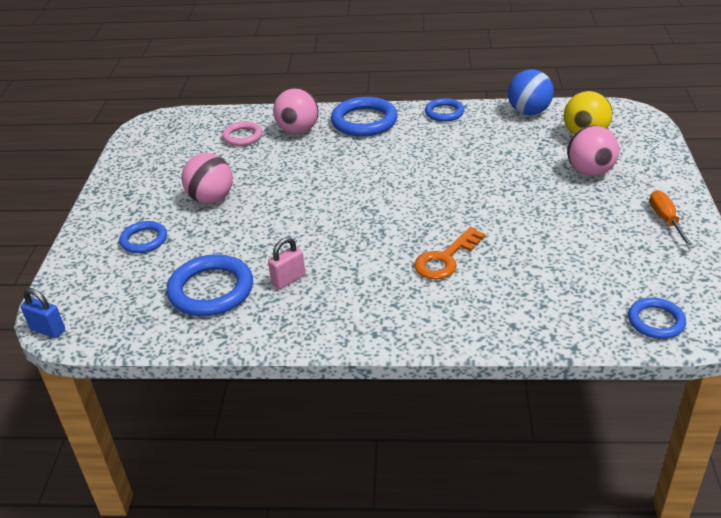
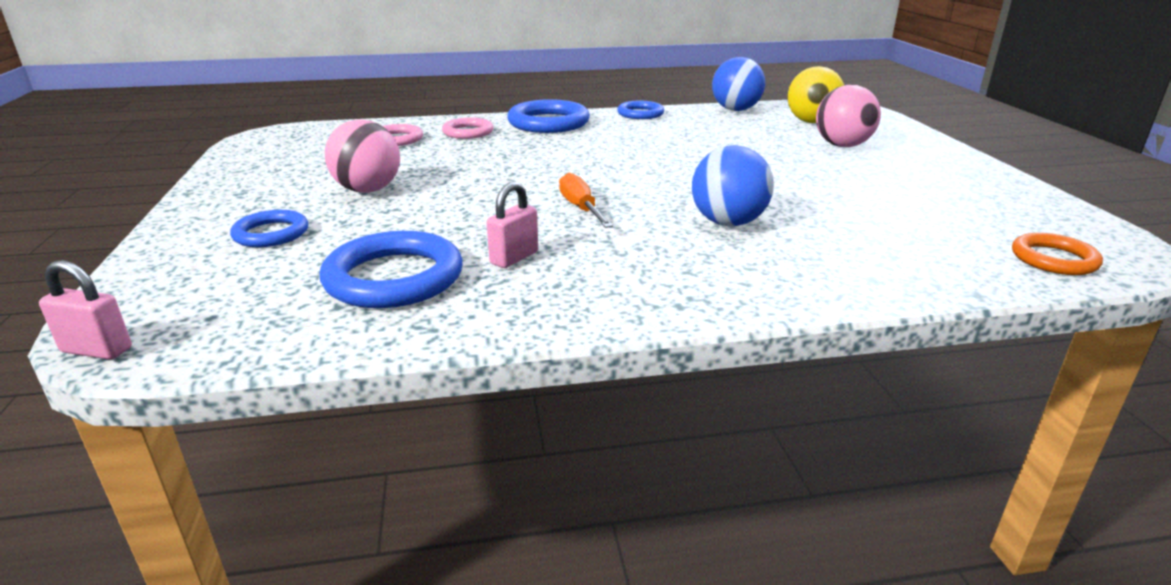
camera: 15 degrees left, 10 degrees down
(47, 330) = (97, 350): blue padlock -> pink padlock
(298, 130) = (468, 132): pink ball -> pink ring
(445, 259) = (728, 223): orange key -> blue ball
(656, 321) = (1054, 259): blue ring -> orange ring
(666, 221) = (967, 176): orange screwdriver -> orange screwdriver (581, 208)

